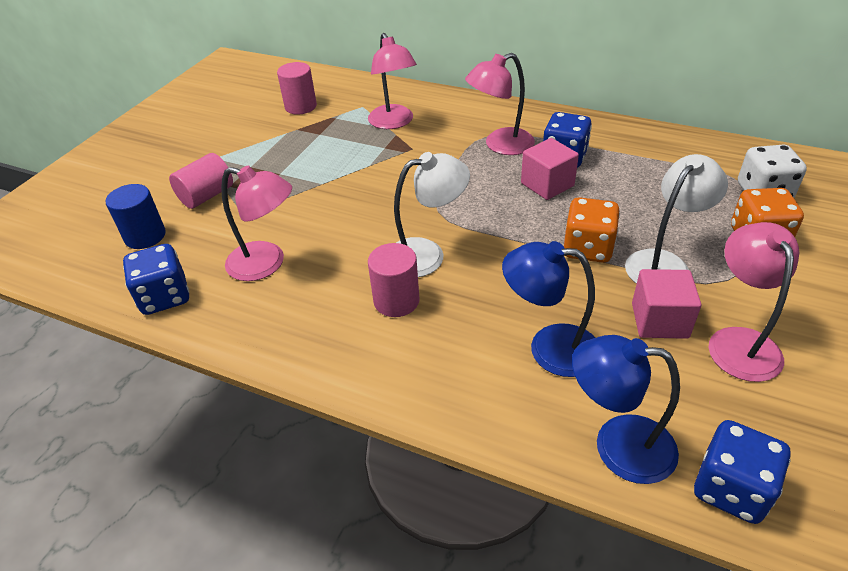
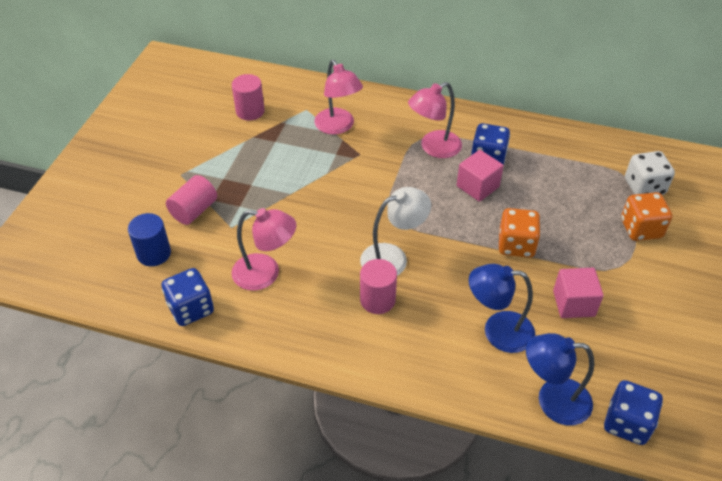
camera: 10 degrees left, 5 degrees up
(664, 263) = (573, 255): white lamp -> none
(739, 341) = (629, 316): pink lamp -> none

